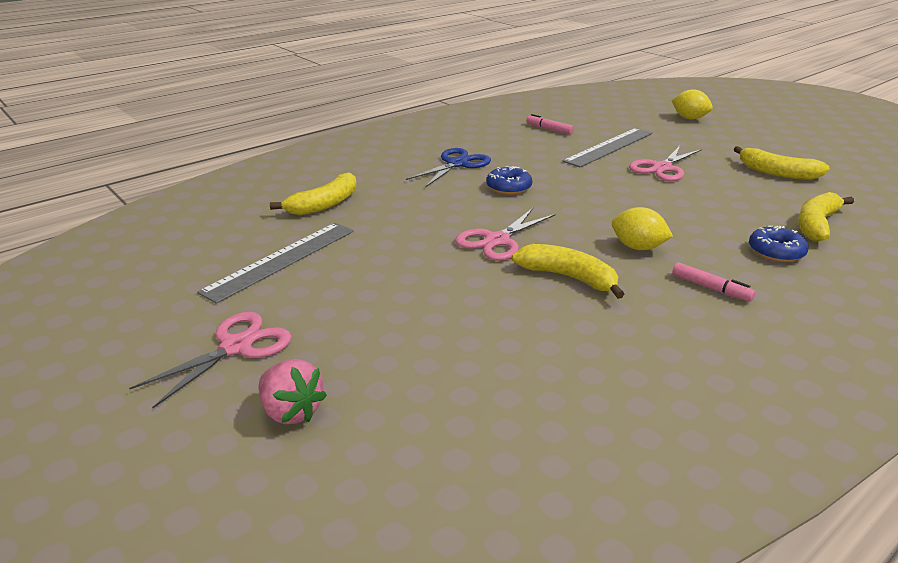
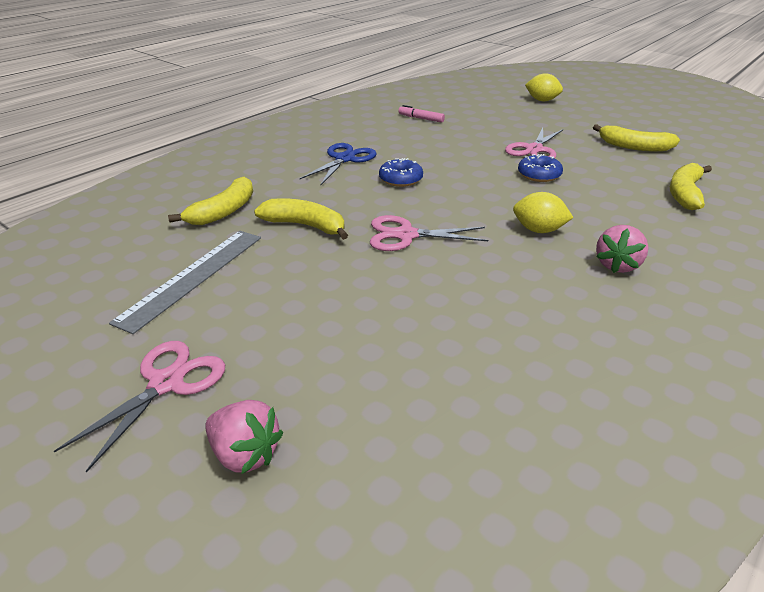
camera: 10 degrees left, 5 degrees up
(497, 240) = (405, 235): pink scissors -> pink scissors turned 60 degrees clockwise
(568, 277) = (485, 267): yellow banana -> yellow banana (305, 226)
(609, 147) = (481, 132): grey ruler -> none
(710, 288) = (617, 265): pink marker -> pink strawberry
(776, 252) = (660, 223): blue donut -> blue donut (539, 175)

